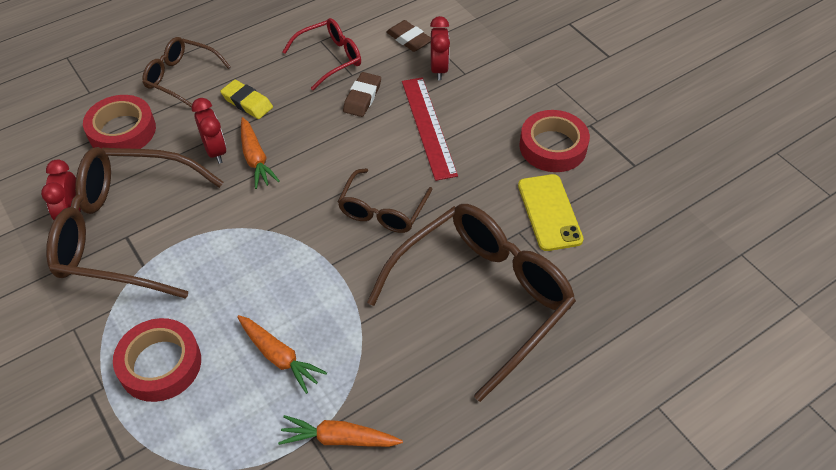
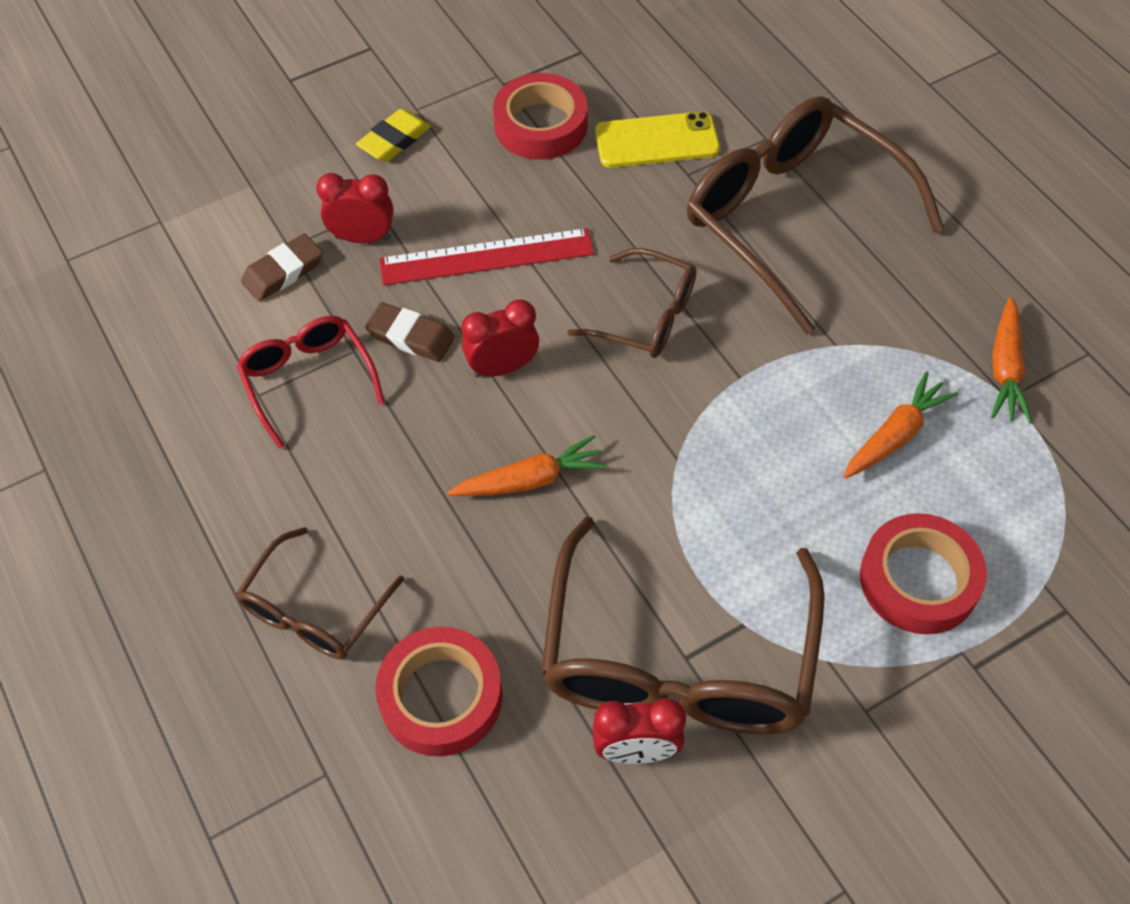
camera: 85 degrees left, 5 degrees up
(215, 151) = (507, 539): red clock -> red clock (502, 367)
(247, 102) = (397, 499): yellow eraser -> yellow eraser (394, 140)

